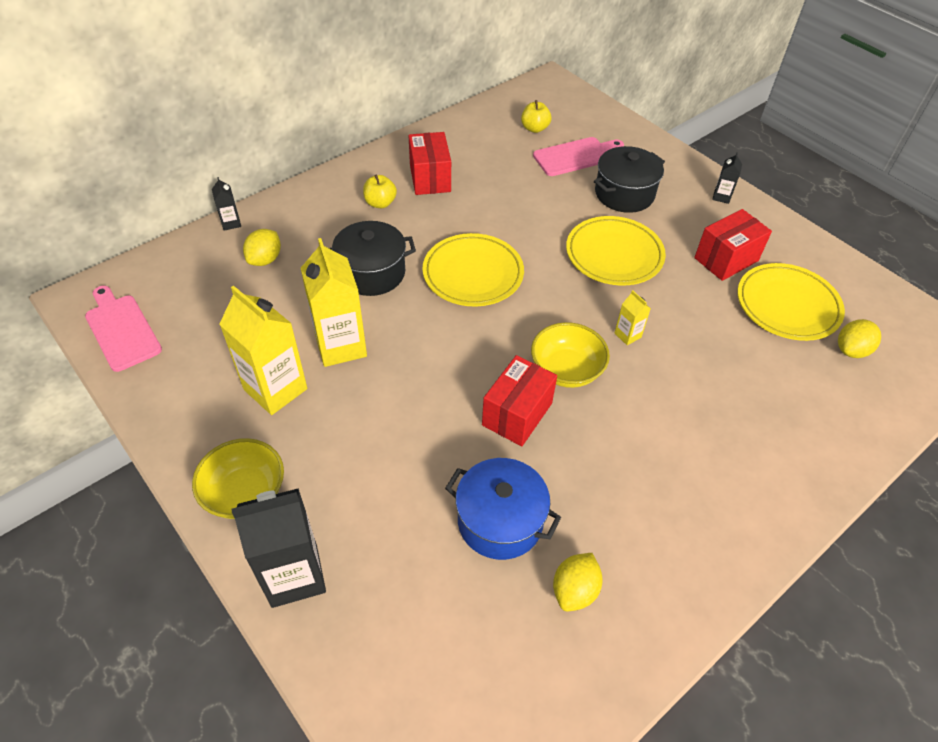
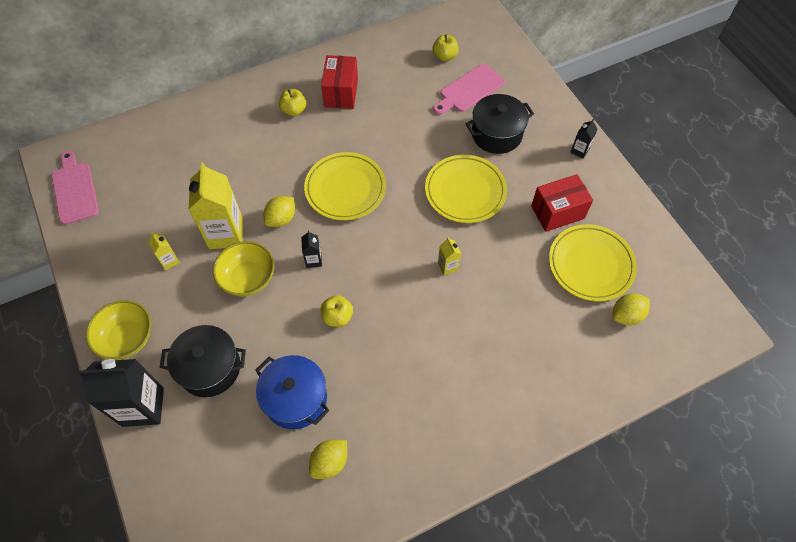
camera: 15 degrees right, 10 degrees up
(231, 223) = (175, 110): black carton -> black carton (313, 260)
(265, 259) = (191, 148): yellow lemon -> yellow lemon (281, 219)
(275, 389) = (169, 261): yellow carton -> yellow carton, size x0.46
(372, 273) = (268, 174): black pot -> black pot (210, 368)
(517, 414) = (337, 317): red box -> yellow apple
(566, 370) = (388, 287): yellow bowl -> yellow bowl (248, 278)
(575, 156) = (469, 90): pink cutting board -> pink cutting board turned 150 degrees clockwise

